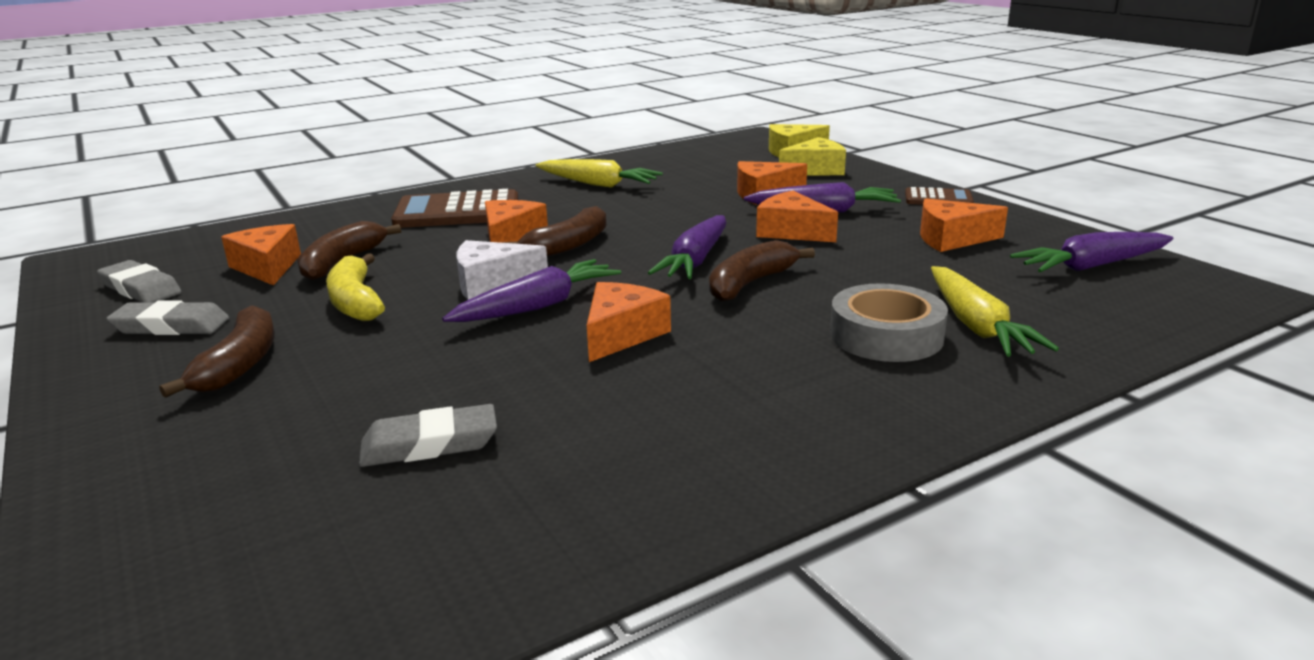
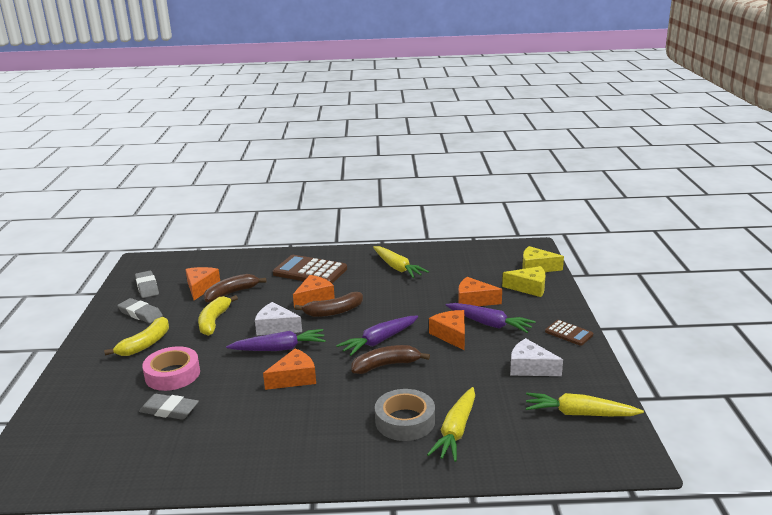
camera: 30 degrees right, 0 degrees up
(240, 364) = (145, 344): brown banana -> yellow banana
(364, 391) = (172, 374): none -> pink tape
(951, 239) = (530, 368): orange cheese -> white cheese
(1092, 266) = (579, 414): purple carrot -> yellow carrot

